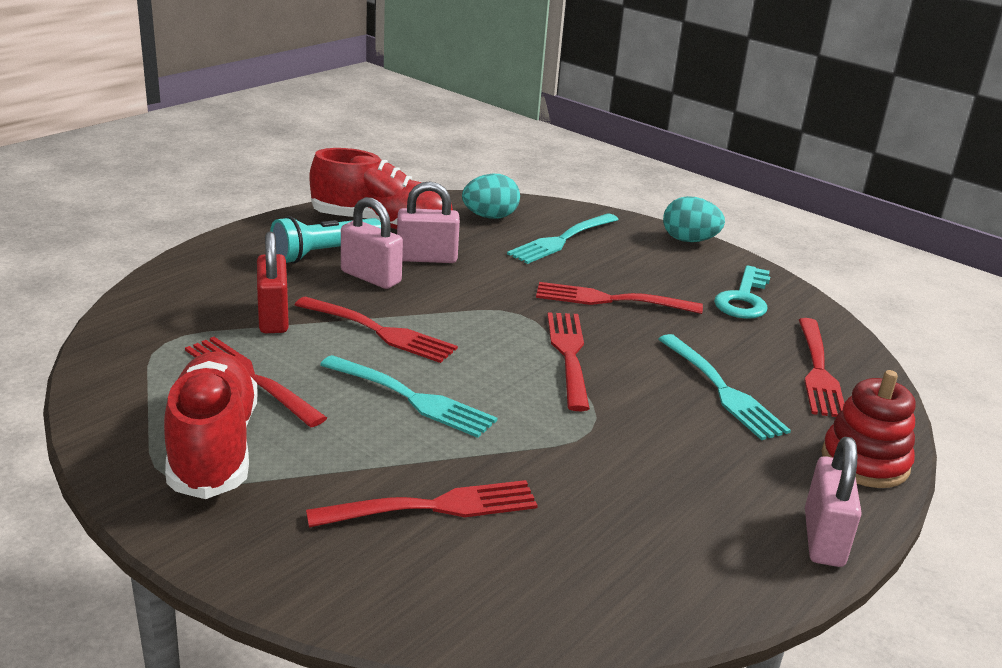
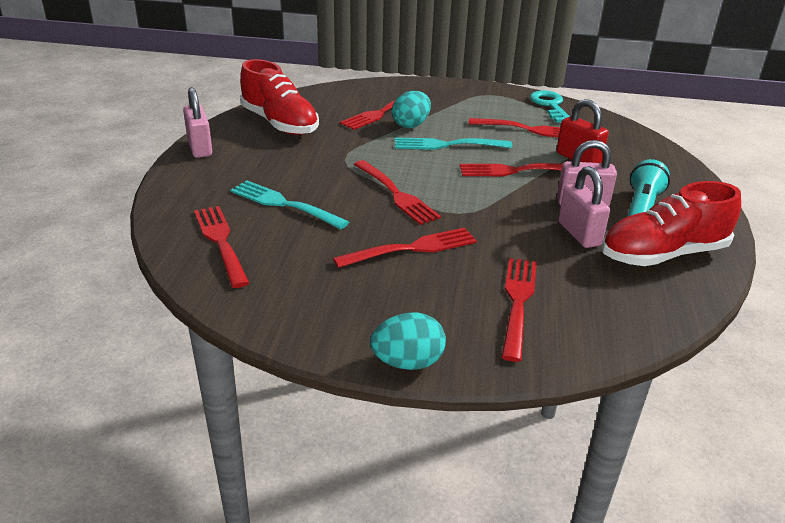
camera: 150 degrees right, 5 degrees up
(213, 447) = (493, 105): red shoe -> red shoe (279, 123)
(426, 258) = (579, 234): pink padlock -> pink padlock turned 75 degrees counterclockwise
(490, 217) = (611, 305): turquoise egg -> turquoise egg (411, 125)
(562, 240) = (518, 303): turquoise fork -> red fork
(744, 299) = (307, 295): turquoise key -> turquoise key (550, 106)
(864, 462) = (180, 189): red stacking toy -> none

